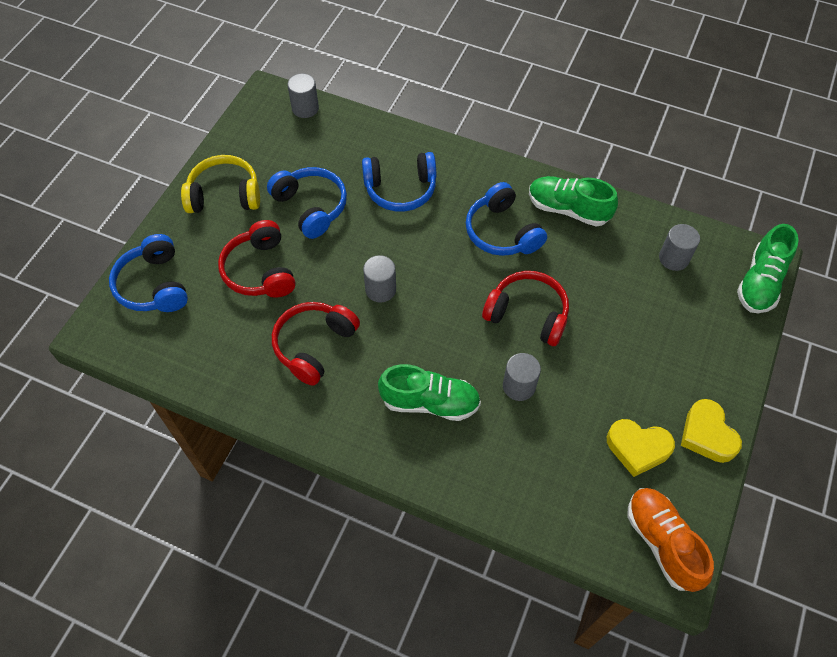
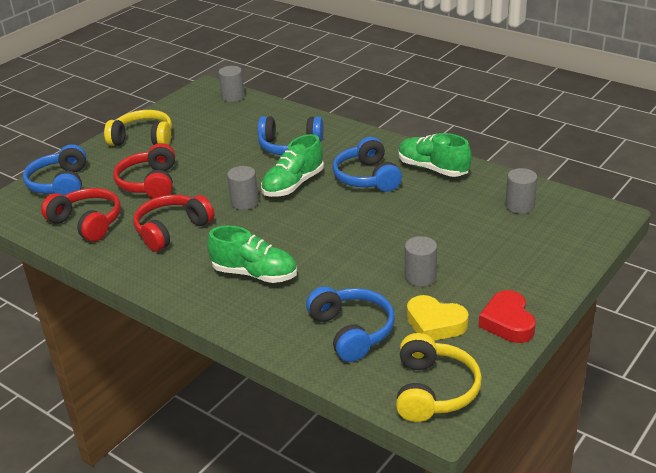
camera: 15 degrees right, 25 degrees down
(311, 207) = (210, 151): blue headphones -> blue headphones (352, 331)
(519, 386) = (340, 272): grey cylinder -> grey cylinder (420, 277)
(527, 314) = (368, 228): red headphones -> red headphones (87, 223)
(662, 542) = (433, 390): orange shoe -> yellow headphones
(707, 435) = (508, 322): yellow heart -> red heart
(760, 282) = (599, 228): green shoe -> green shoe (293, 185)

